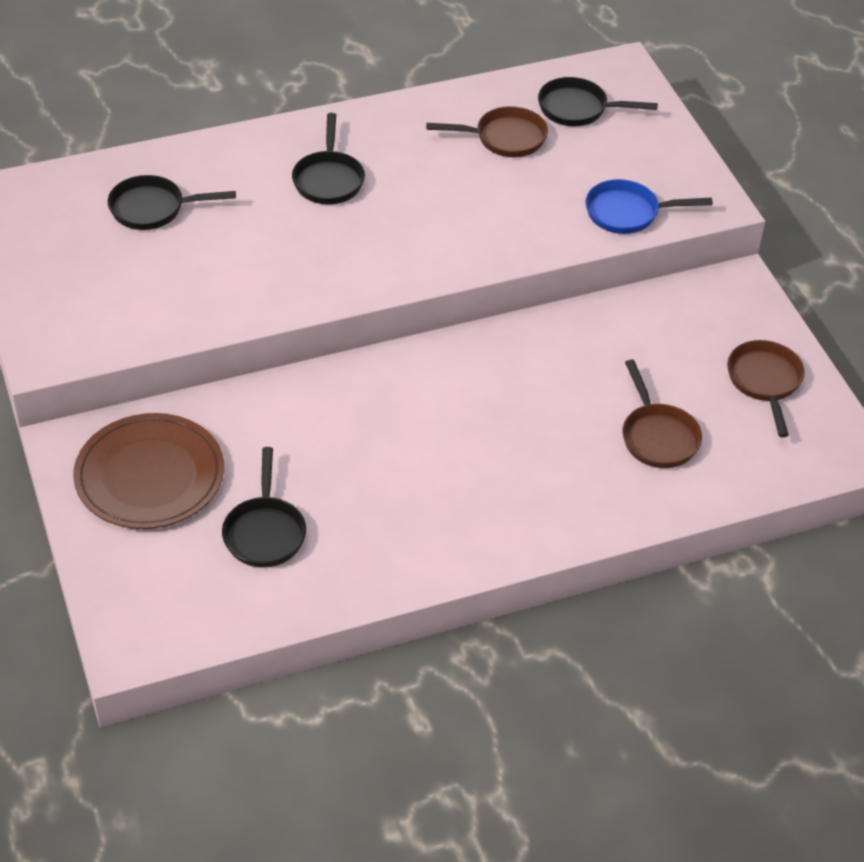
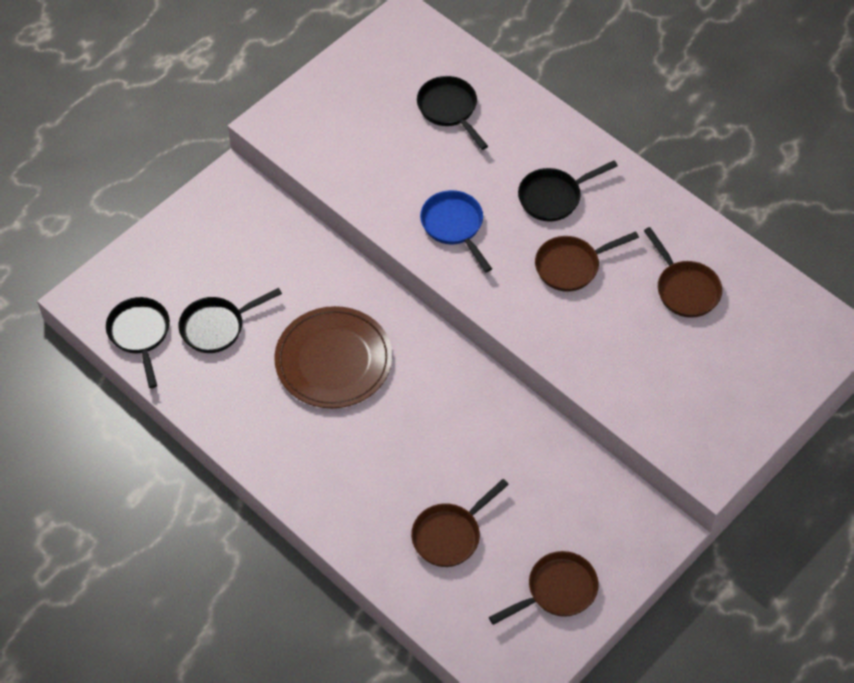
camera: 65 degrees right, 10 degrees up
(150, 475) = (229, 239): brown plate -> brown plate (333, 360)
(422, 200) = (571, 266): none -> brown pan
(578, 109) = (760, 324): black pan -> black pan (140, 334)
(628, 213) = (654, 410): blue pan -> blue pan (454, 226)

